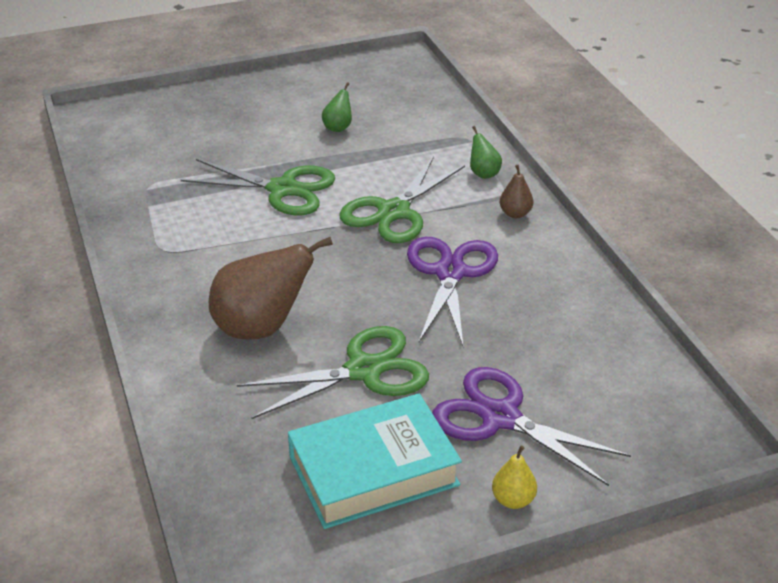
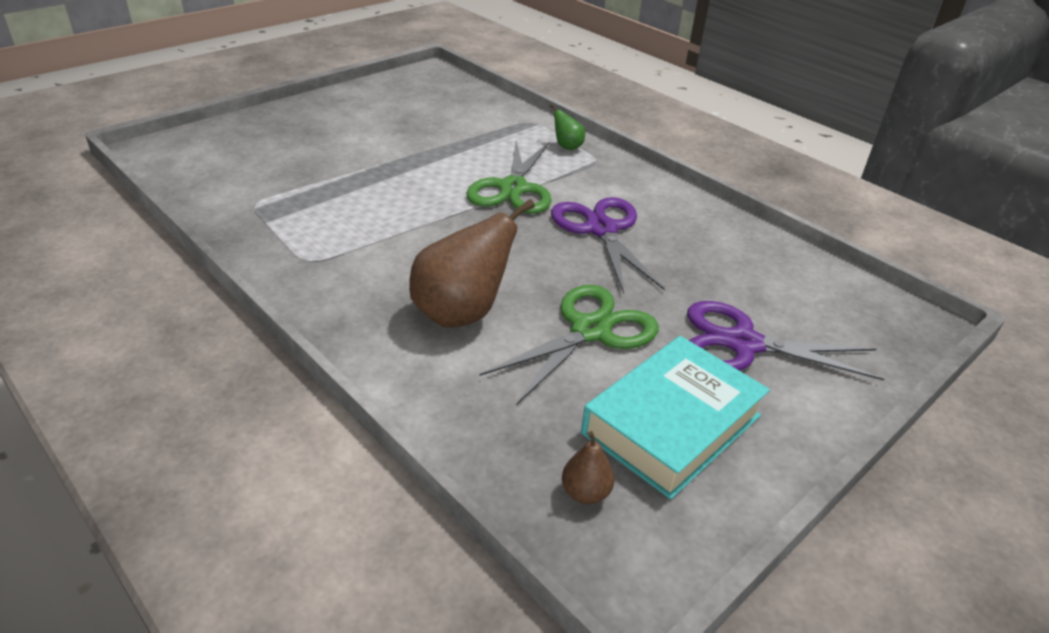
camera: 25 degrees left, 0 degrees up
(282, 189) = (395, 186): green scissors -> none
(338, 127) = (412, 129): green pear -> none
(513, 500) = (815, 416): yellow pear -> none
(515, 214) = (618, 173): brown pear -> brown pear (585, 493)

